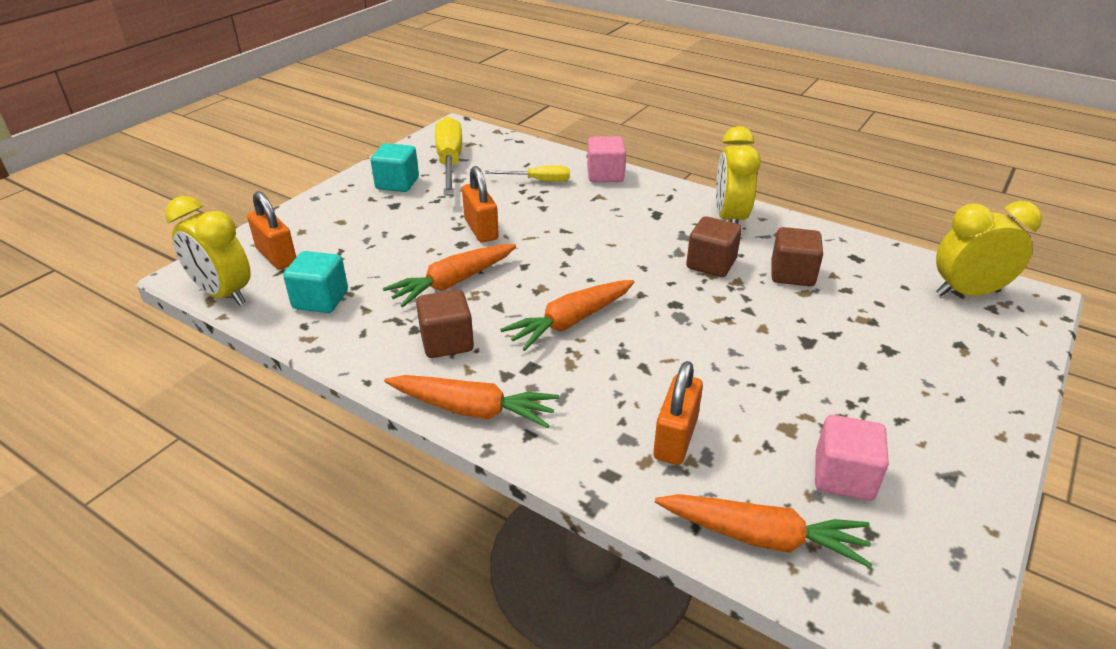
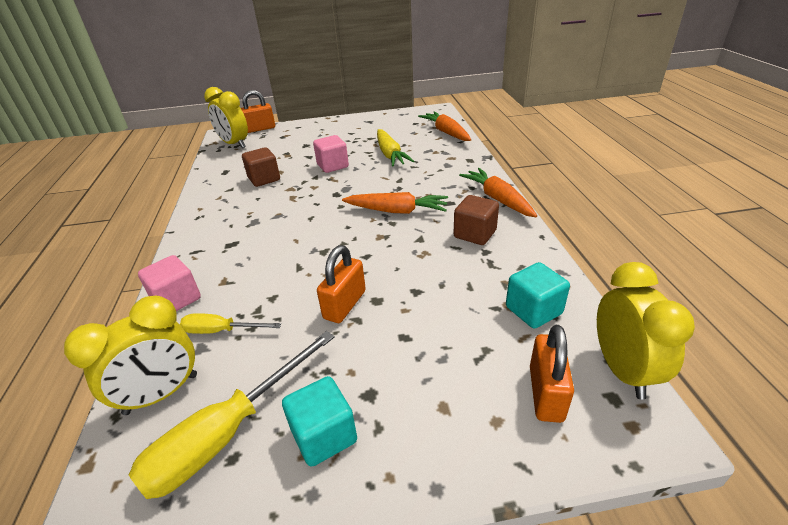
camera: 130 degrees left, 0 degrees up
(453, 283) = (425, 269): orange carrot -> none
(538, 181) = (221, 331): yellow screwdriver -> yellow screwdriver turned 45 degrees counterclockwise
(675, 438) = (430, 158): orange padlock -> orange padlock (260, 129)
(711, 264) = (280, 201): brown cube -> none
(730, 219) = (211, 217): yellow clock -> yellow clock (162, 394)
(742, 407) = (390, 154): none -> yellow carrot
(843, 477) = (397, 131): pink cube -> pink cube (332, 166)

